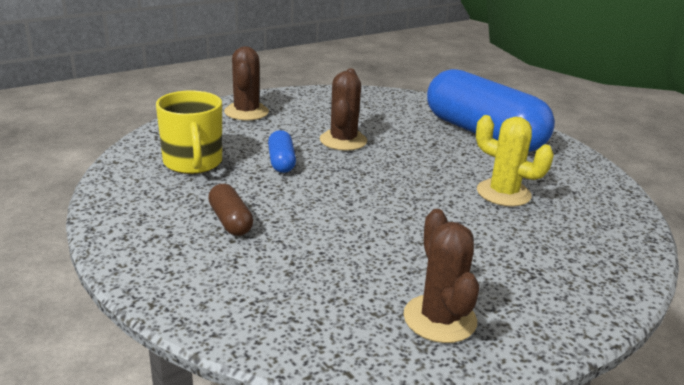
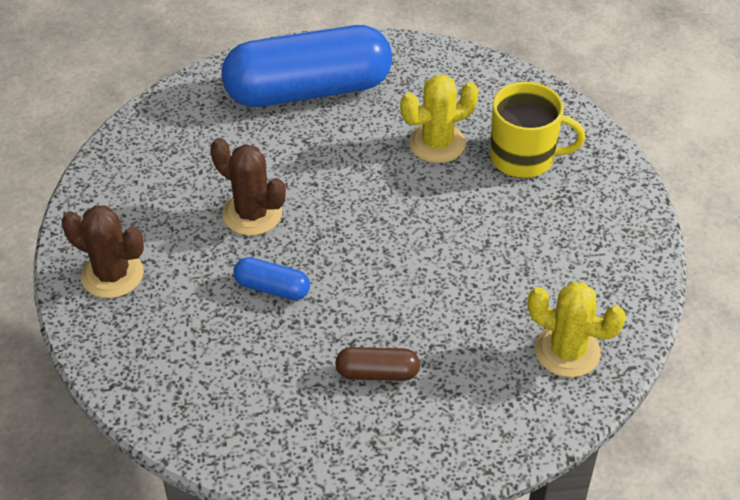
camera: 60 degrees left, 20 degrees up
(193, 163) = (227, 369): yellow mug -> yellow mug (523, 157)
(334, 319) = (567, 351): none -> yellow cactus
(439, 319) = (596, 284): brown cactus -> none

